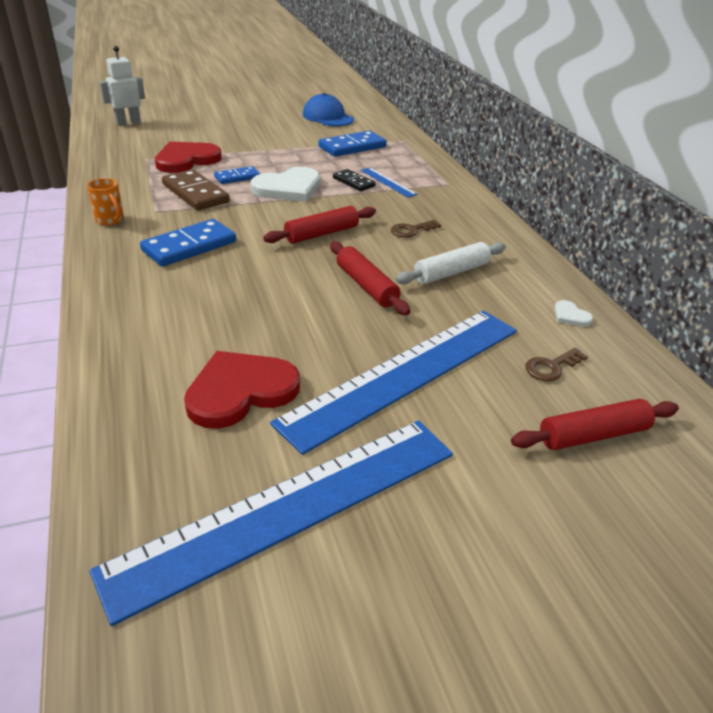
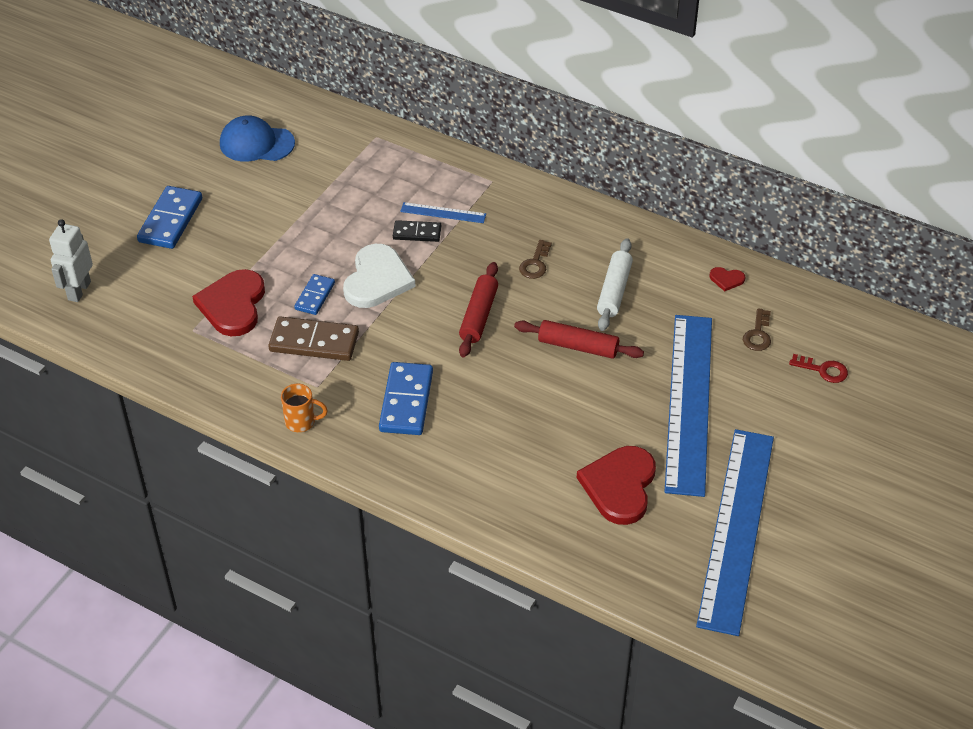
camera: 40 degrees left, 10 degrees up
(352, 147) = (347, 180): blue domino -> blue domino (171, 220)
(570, 316) = (726, 279): white heart -> red heart
(593, 435) = (823, 370): red rolling pin -> red key

